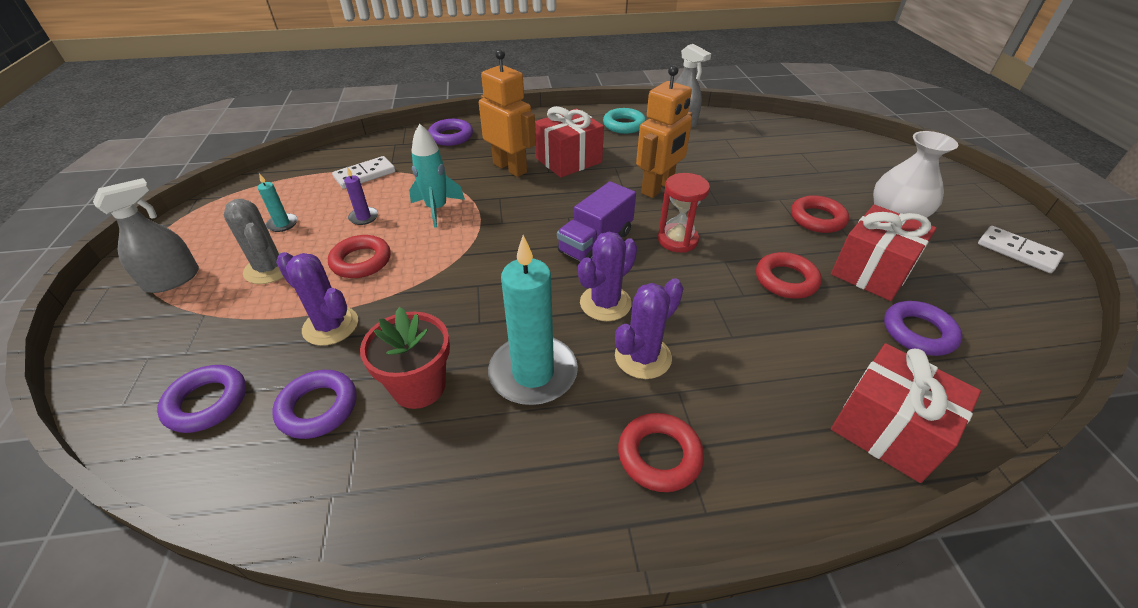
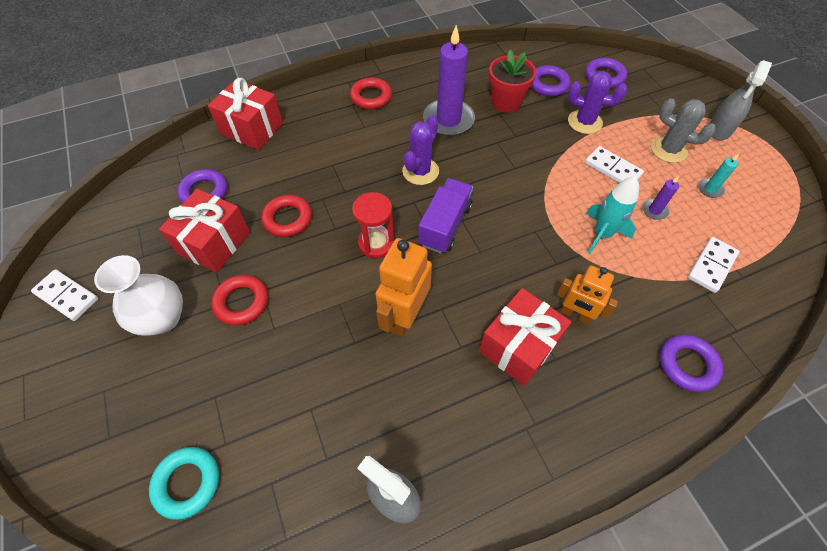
camera: 165 degrees right, 15 degrees up
(361, 261) = (612, 169): red ring -> white domino
(510, 168) = (575, 314): orange robot -> orange robot, size x0.67
(533, 373) = (448, 120): turquoise candle -> purple candle
(624, 125) = (478, 462): turquoise ring -> turquoise ring (187, 483)
(643, 357) = (387, 141): purple cactus -> none

